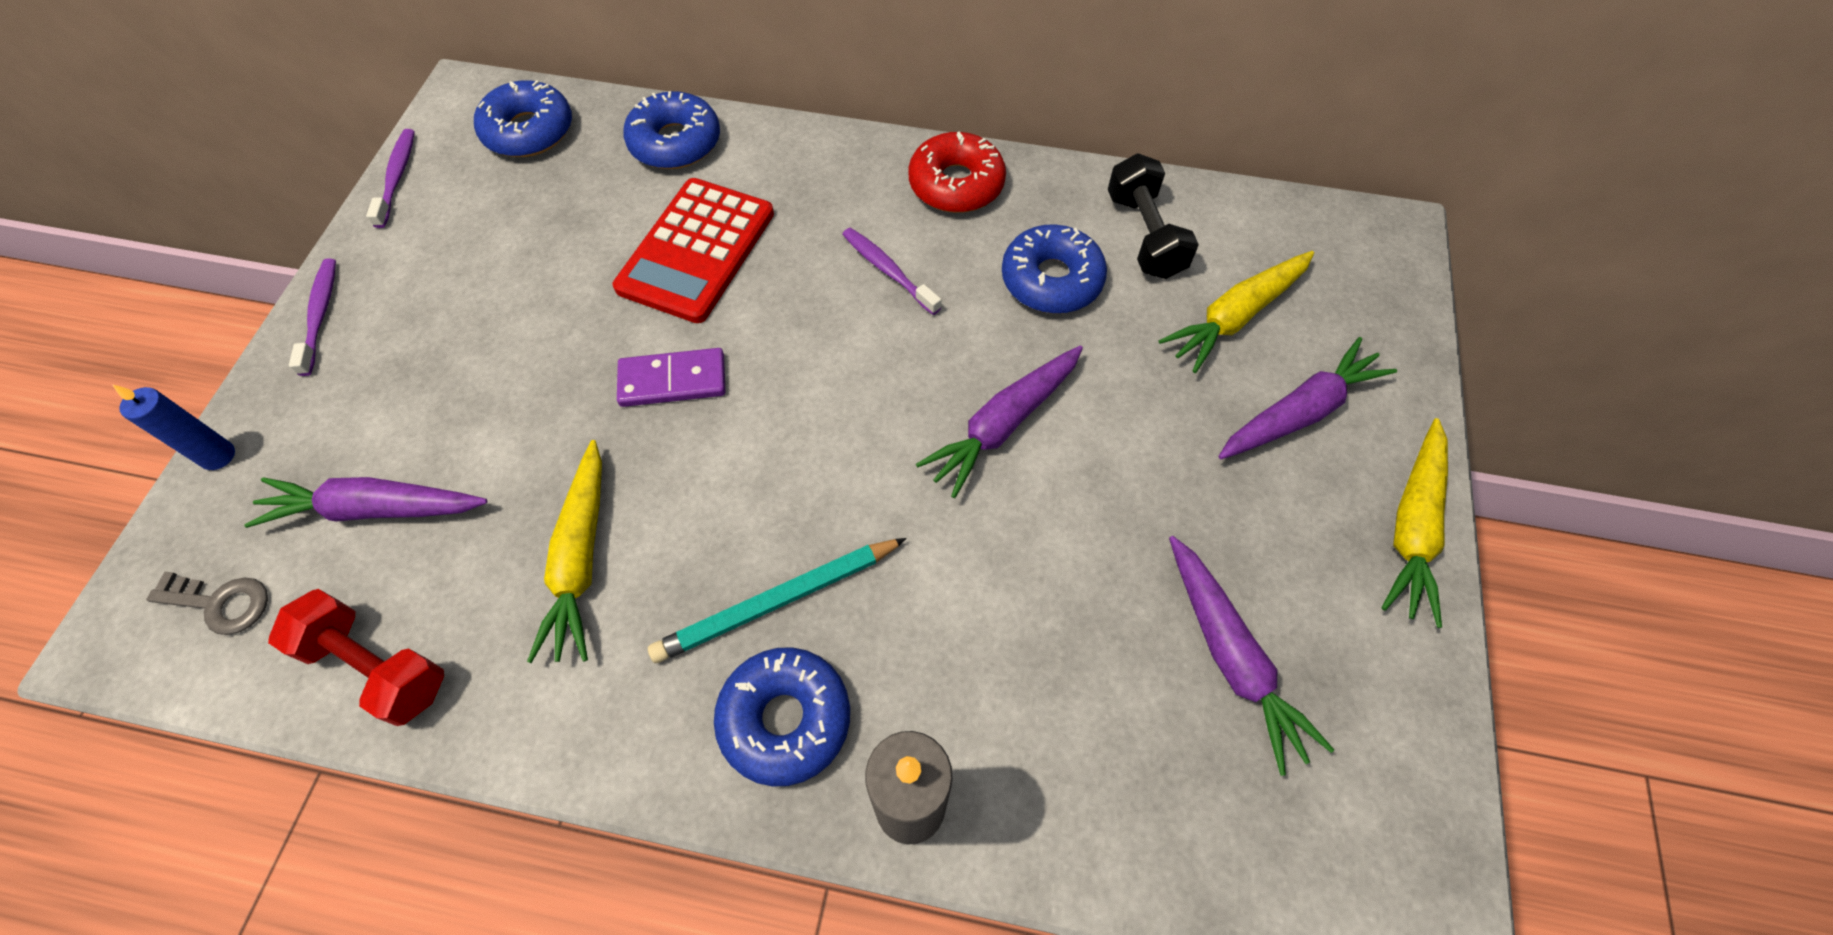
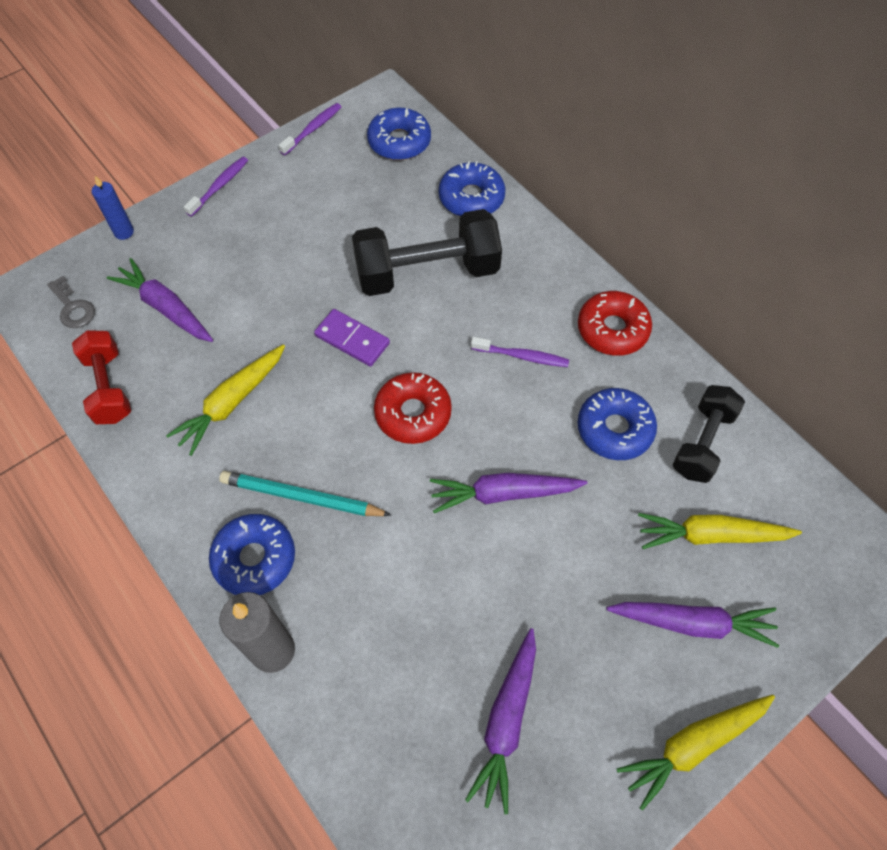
camera: 40 degrees right, 0 degrees up
(696, 251) = (427, 272): red calculator -> black dumbbell
(823, 412) = (413, 413): none -> red donut
(888, 270) = (522, 356): purple toothbrush -> purple toothbrush turned 105 degrees clockwise

